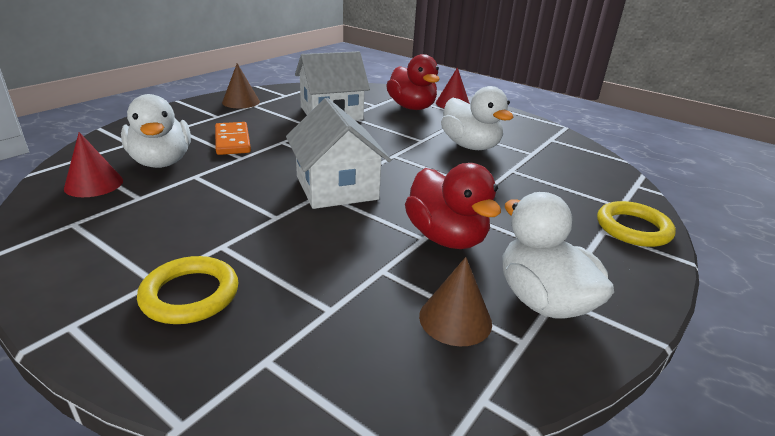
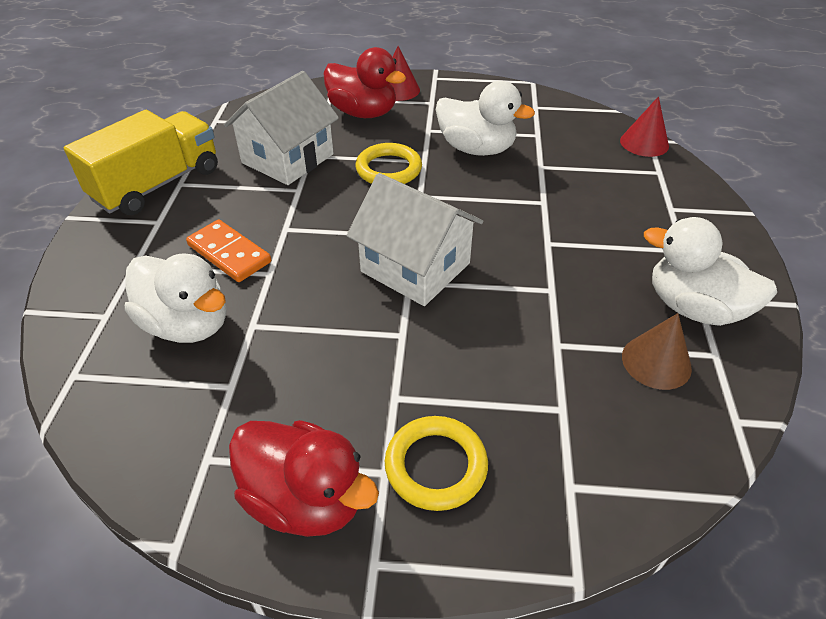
camera: 30 degrees left, 15 degrees up
(94, 184) = (152, 396): red cone -> red cone (644, 143)
(241, 102) = (157, 184): brown cone -> yellow truck
(446, 237) = (569, 279): red duck -> red duck (305, 499)
(633, 228) = (688, 195): yellow ring -> yellow ring (389, 169)

